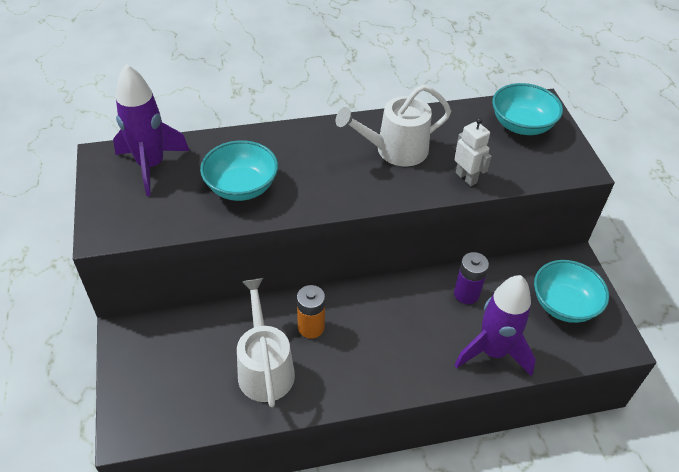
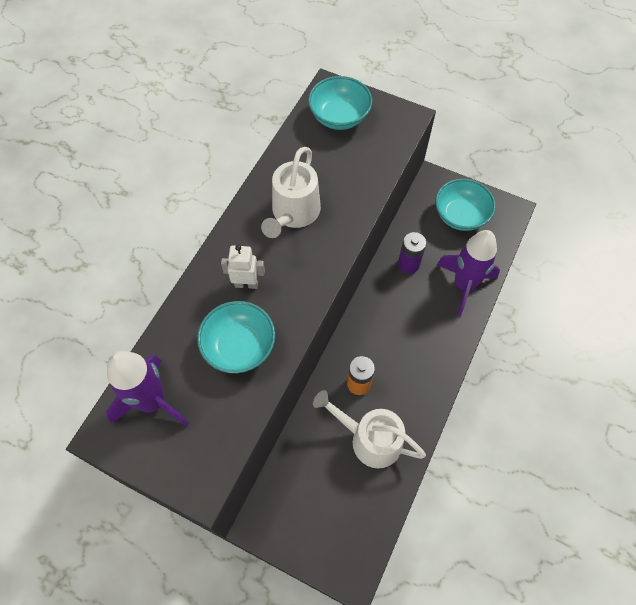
camera: 50 degrees left, 15 degrees up
(466, 178) = (360, 190): white robot -> white robot (246, 284)

